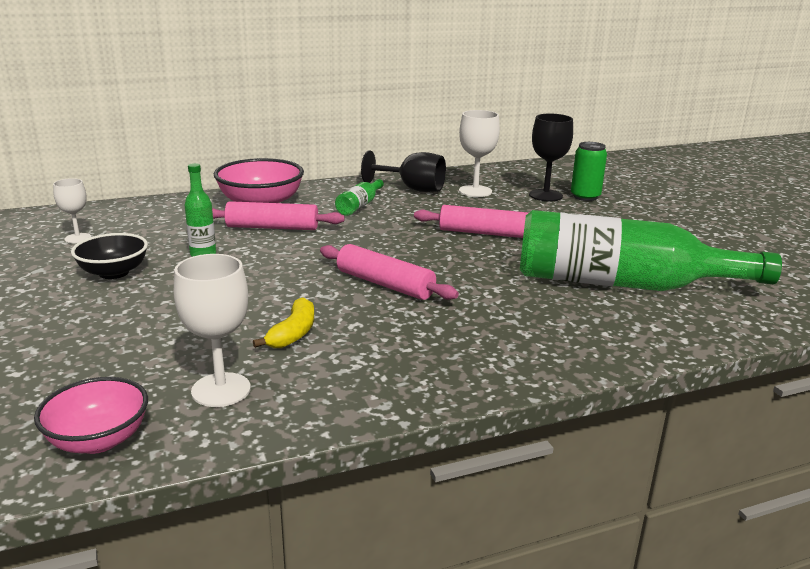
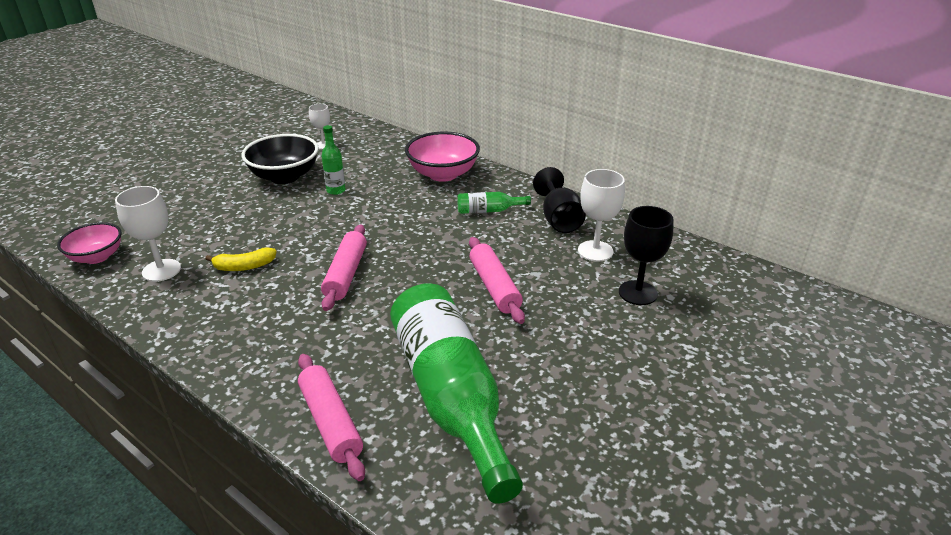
camera: 60 degrees right, 10 degrees up
(114, 273) = (285, 176): black bowl -> black bowl, size x1.52
(272, 227) = (405, 195): pink rolling pin -> pink rolling pin (330, 422)
(585, 197) = (668, 318): green can -> none

